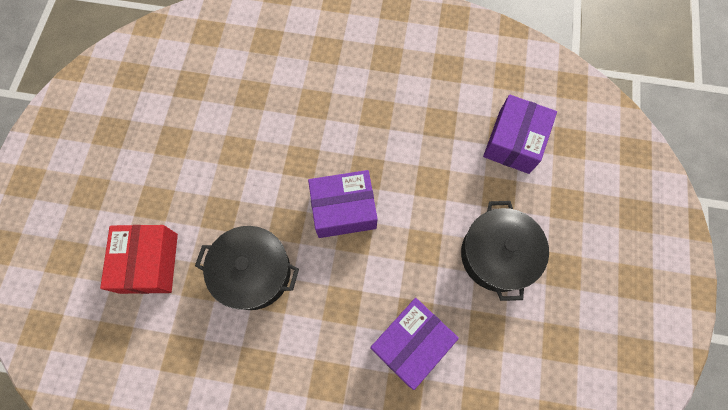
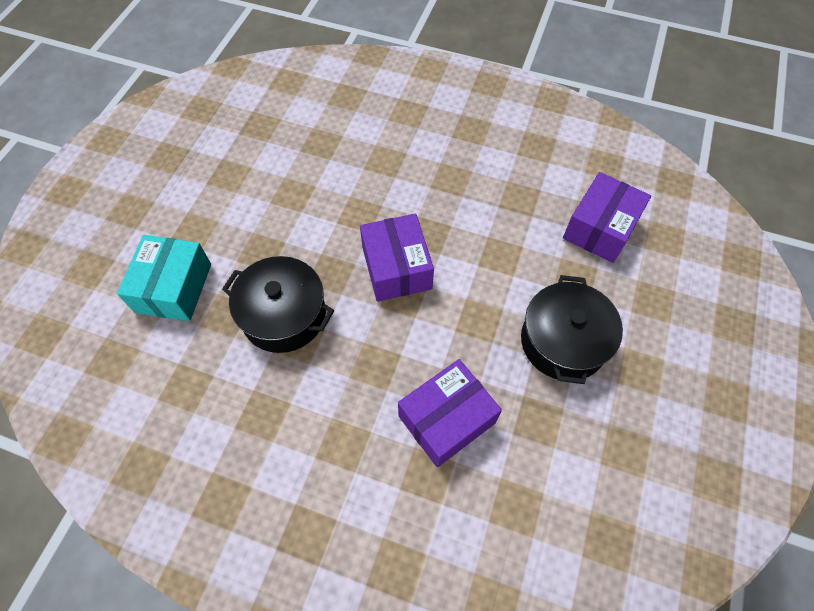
camera: 10 degrees right, 10 degrees down
(149, 263) = (174, 288): red box -> turquoise box
(343, 209) = (396, 268): purple box -> purple box turned 75 degrees clockwise

